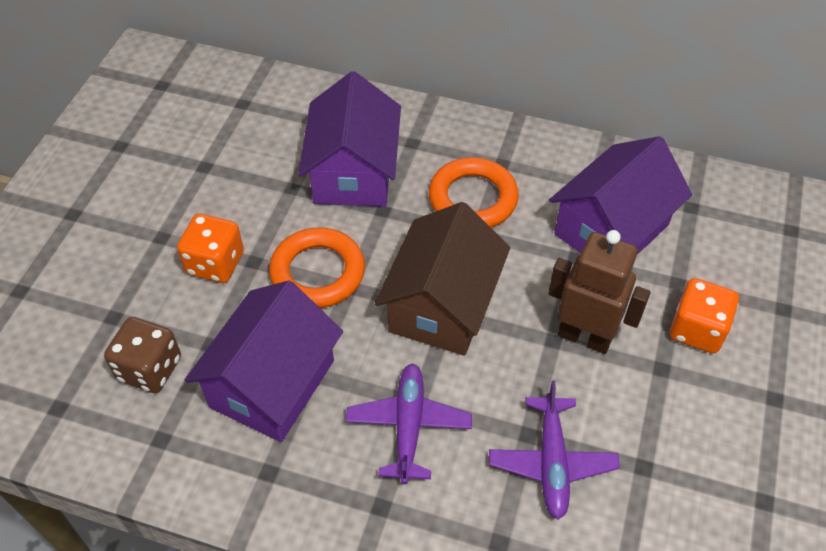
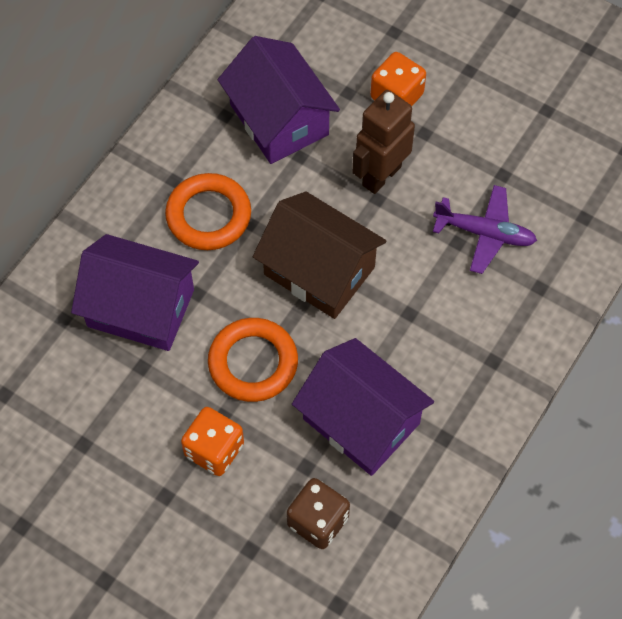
camera: 75 degrees left, 10 degrees up
(408, 426) = (428, 325): purple plane -> none

